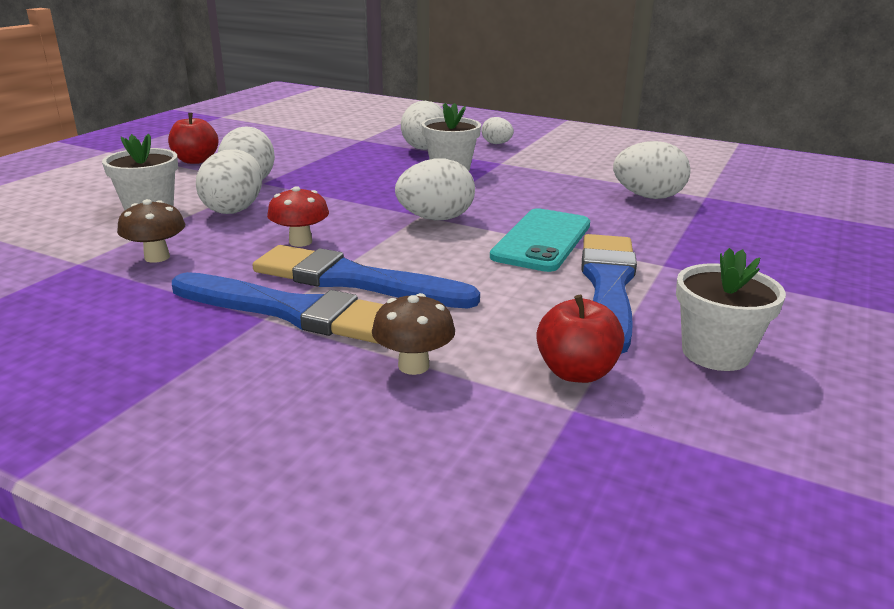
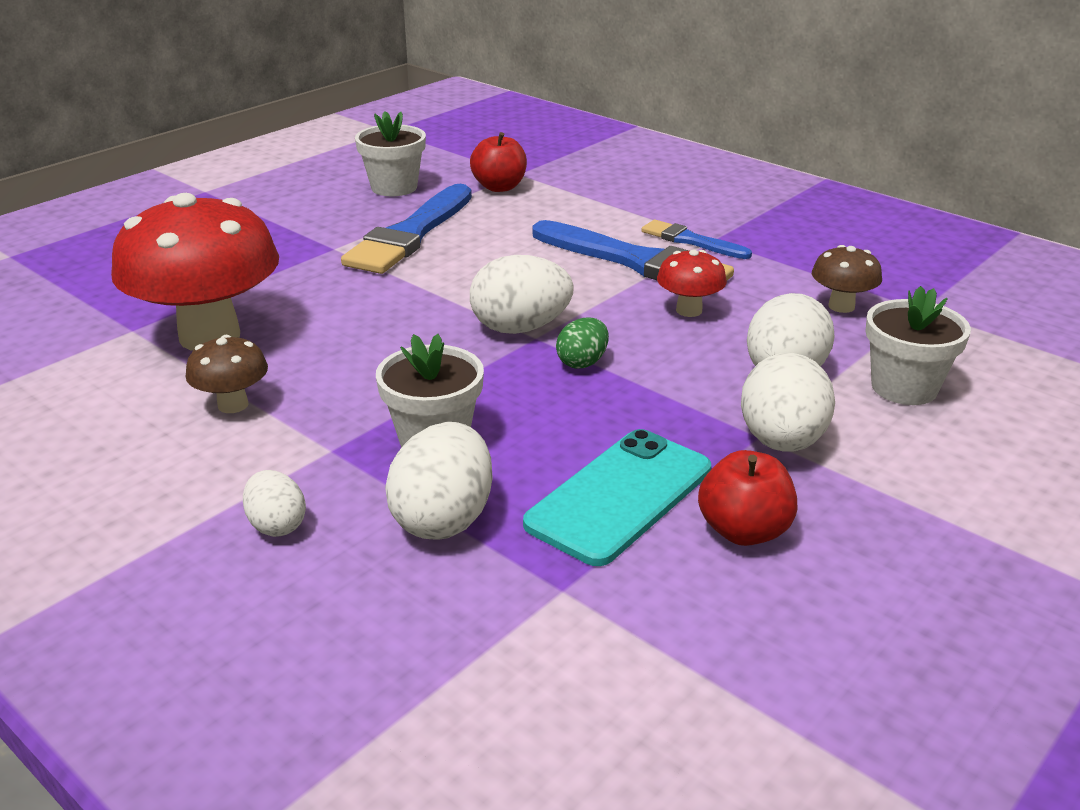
camera: 165 degrees left, 5 degrees up
(195, 160) = (912, 529): red apple -> red apple (744, 531)
(292, 311) = (691, 241): blue brush -> blue brush, size x0.55
(380, 204) = (582, 362): none -> green egg
(413, 366) = (605, 200): brown mushroom -> brown mushroom (233, 405)
(542, 240) = (422, 284): turquoise phone -> turquoise phone (619, 496)
(648, 197) = (210, 336): white egg -> red mushroom

